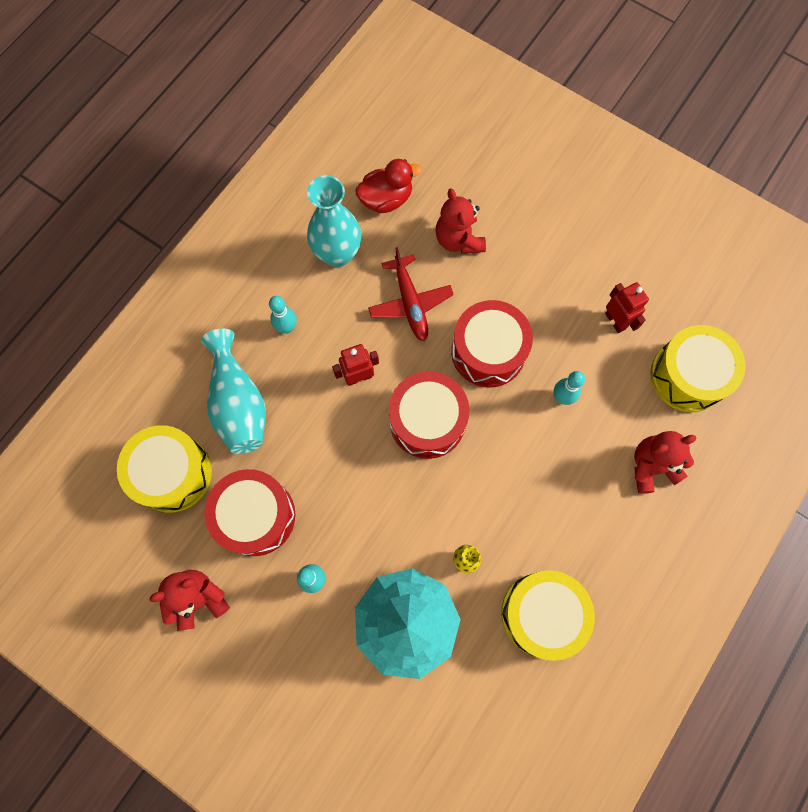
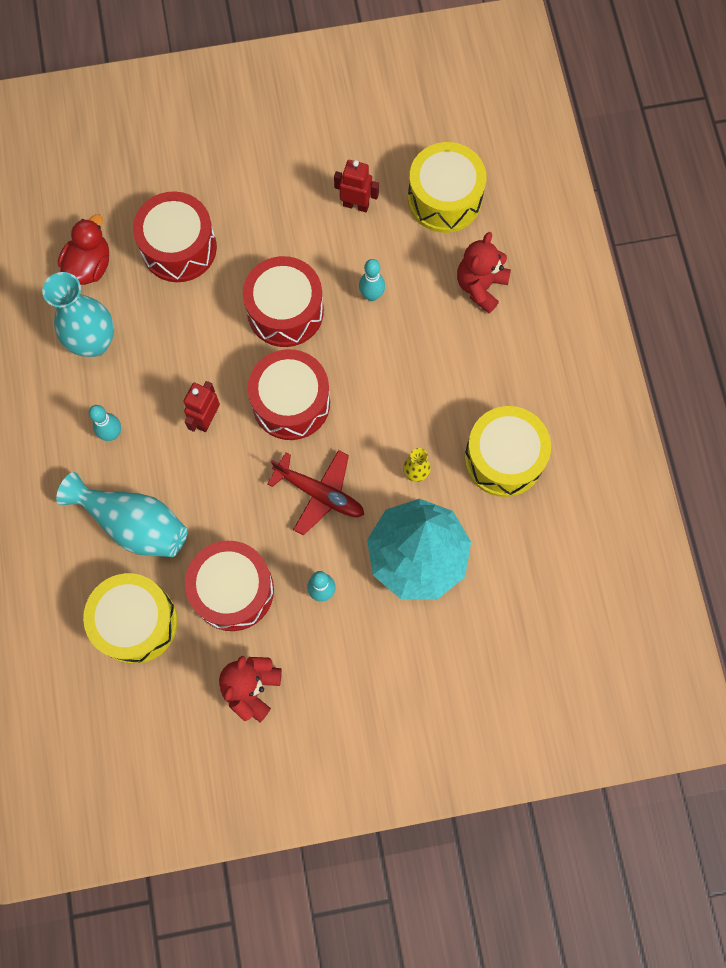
camera: 45 degrees left, 0 degrees up
(410, 303) = (190, 328): red plane -> red plane (319, 493)
(458, 239) = (179, 247): red teddy bear -> red drum

